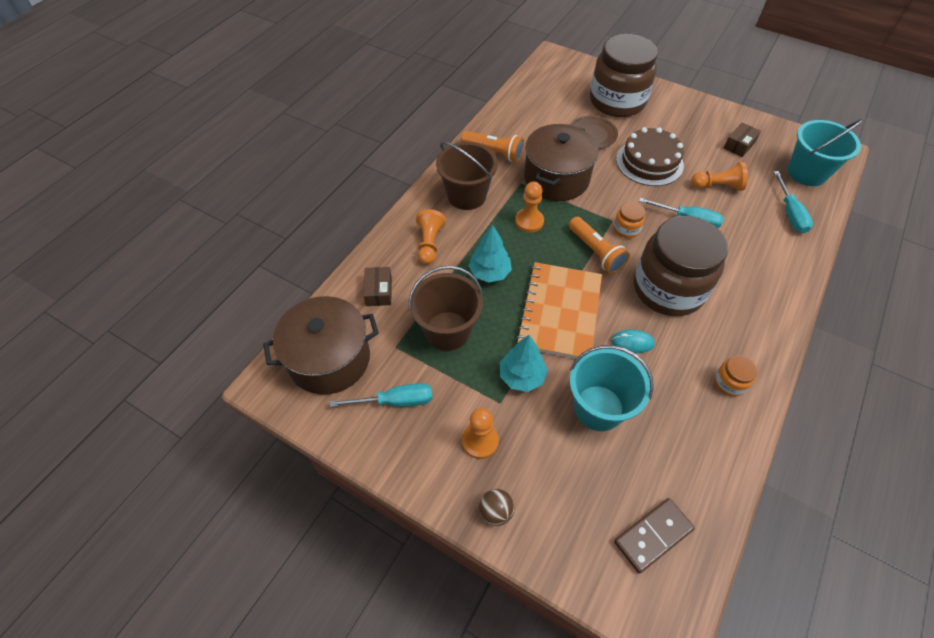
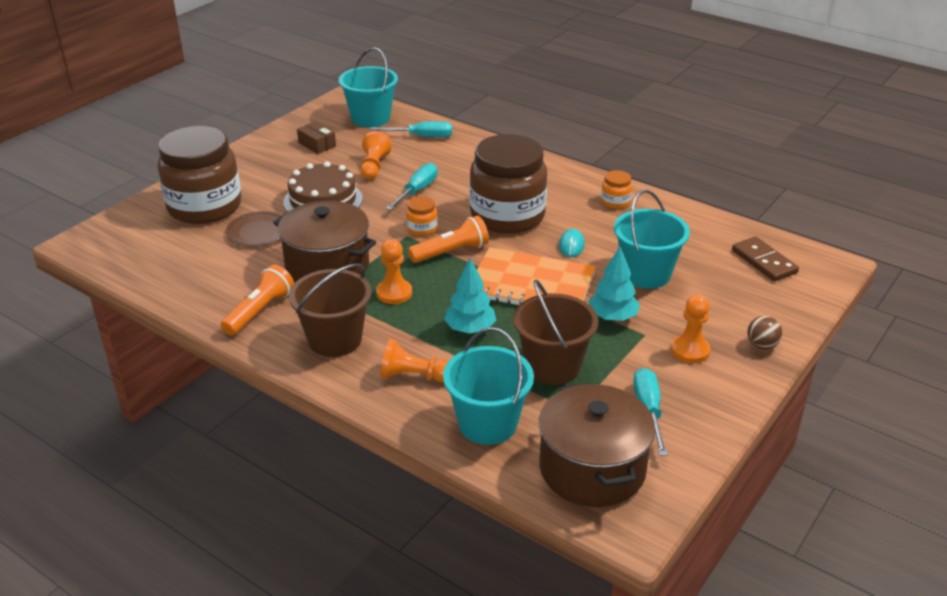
camera: 85 degrees left, 20 degrees down
(379, 291) = (487, 424): brown box -> turquoise bucket

